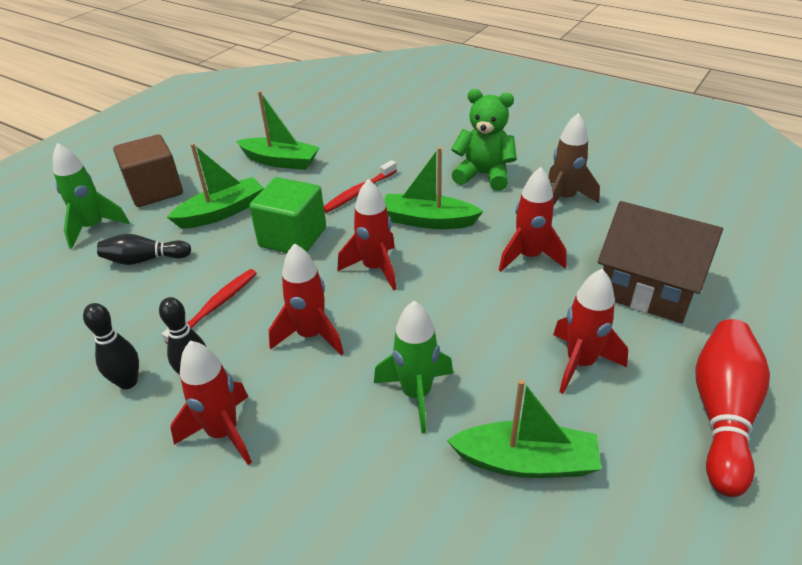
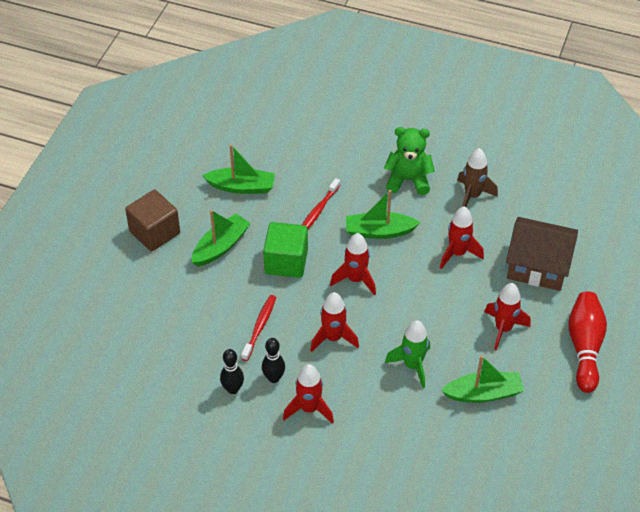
camera: 15 degrees left, 10 degrees up
(94, 227) = (129, 276): green rocket -> none
(144, 260) = (187, 298): black bowling pin -> none

